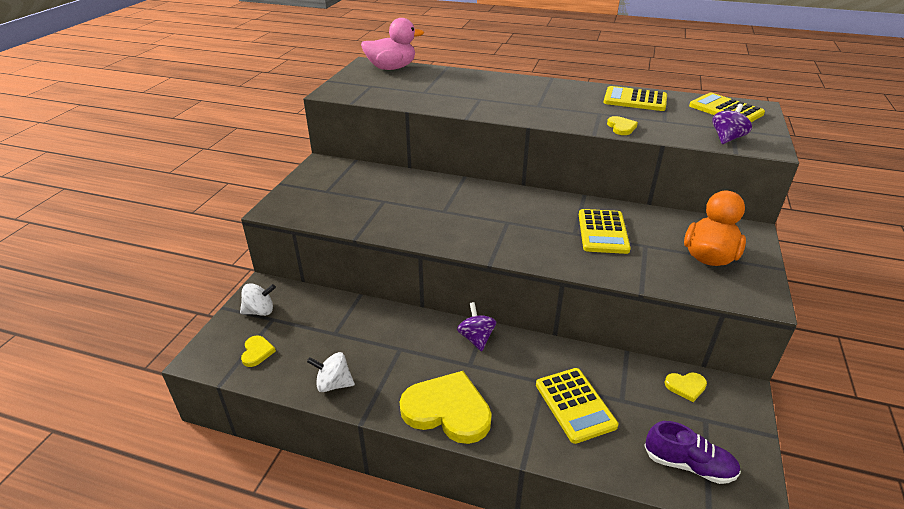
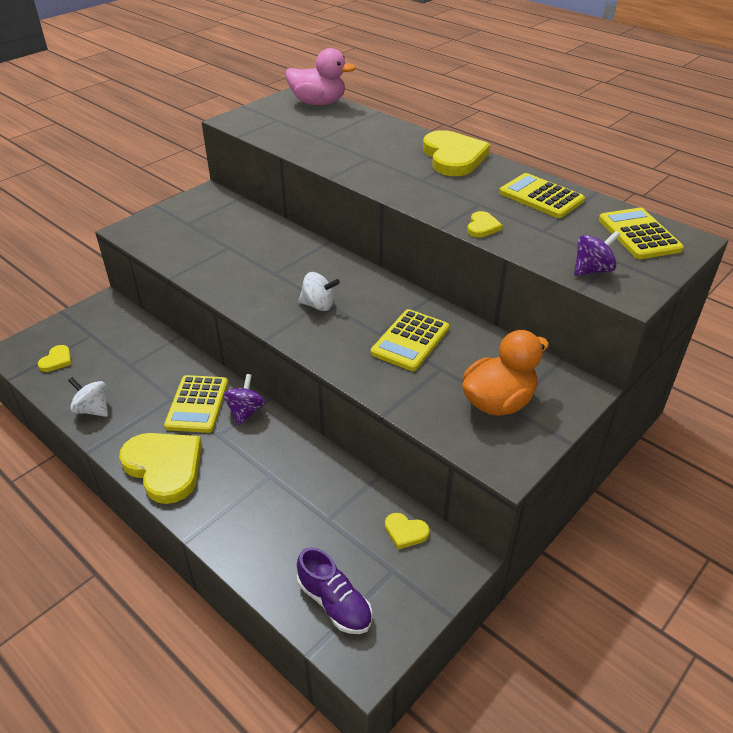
camera: 25 degrees right, 5 degrees up
(260, 311) = (86, 324): white spinning top -> white spinning top (318, 305)
(542, 86) = (453, 157): none -> yellow heart
(575, 405) = (280, 506): yellow calculator -> yellow calculator (197, 404)

